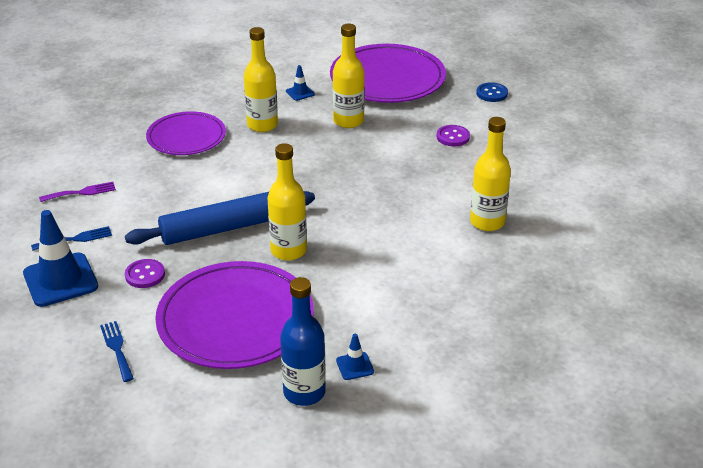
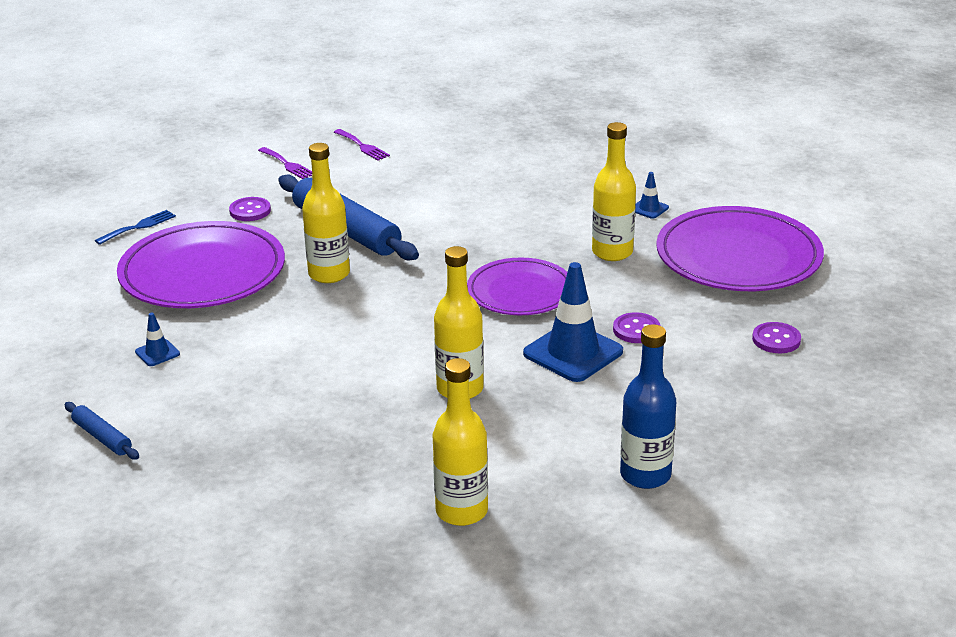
camera: 70 degrees right, 5 degrees down
(60, 280) = (223, 175): blue traffic cone -> blue traffic cone (573, 353)
(76, 239) = (287, 165): blue fork -> purple fork
(186, 137) = (499, 169): purple plate -> purple plate (520, 292)
(262, 125) = (558, 203): yellow bottle -> yellow bottle (461, 511)
(304, 392) = (109, 333): blue bottle -> blue bottle (645, 475)
(469, 416) = (102, 437): none -> blue rolling pin
(492, 93) = (776, 340): blue button -> purple button

